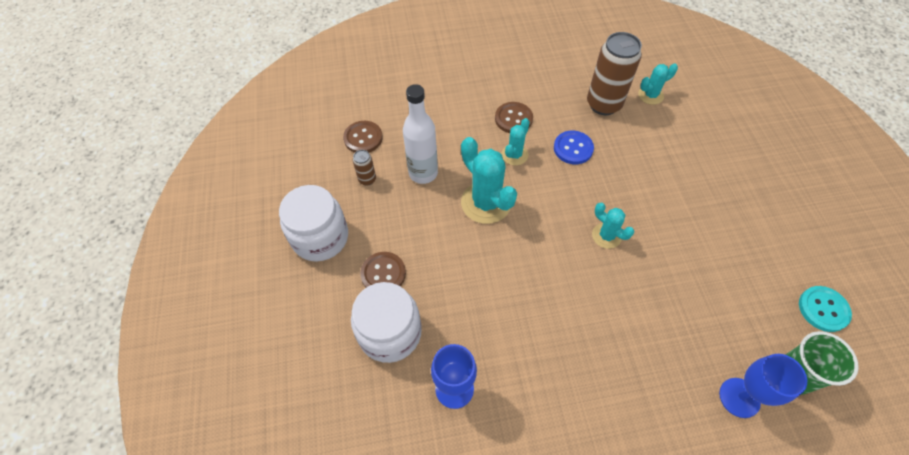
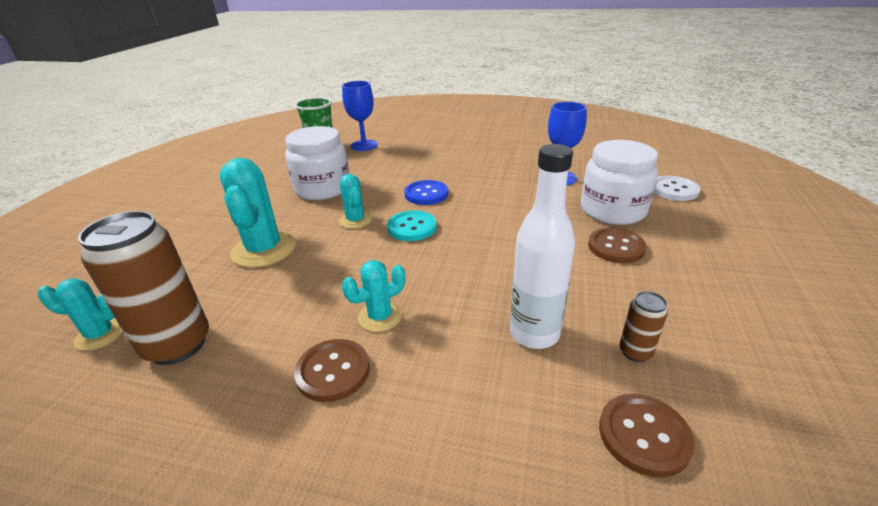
camera: 155 degrees left, 25 degrees down
(320, 237) = (709, 298): white jar -> white jar (322, 189)
(328, 402) = (674, 190): none -> white button
(486, 203) = (460, 275): turquoise cactus -> turquoise cactus (264, 249)
(573, 148) = (295, 300): blue button -> blue button (426, 194)
(823, 309) = (258, 159): turquoise button -> turquoise button (412, 227)

